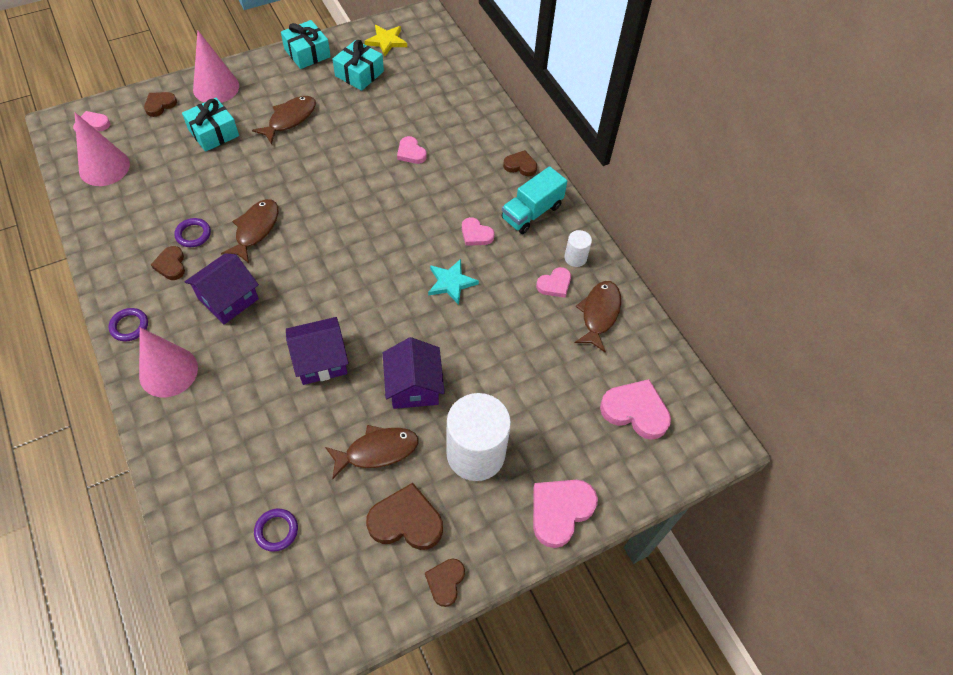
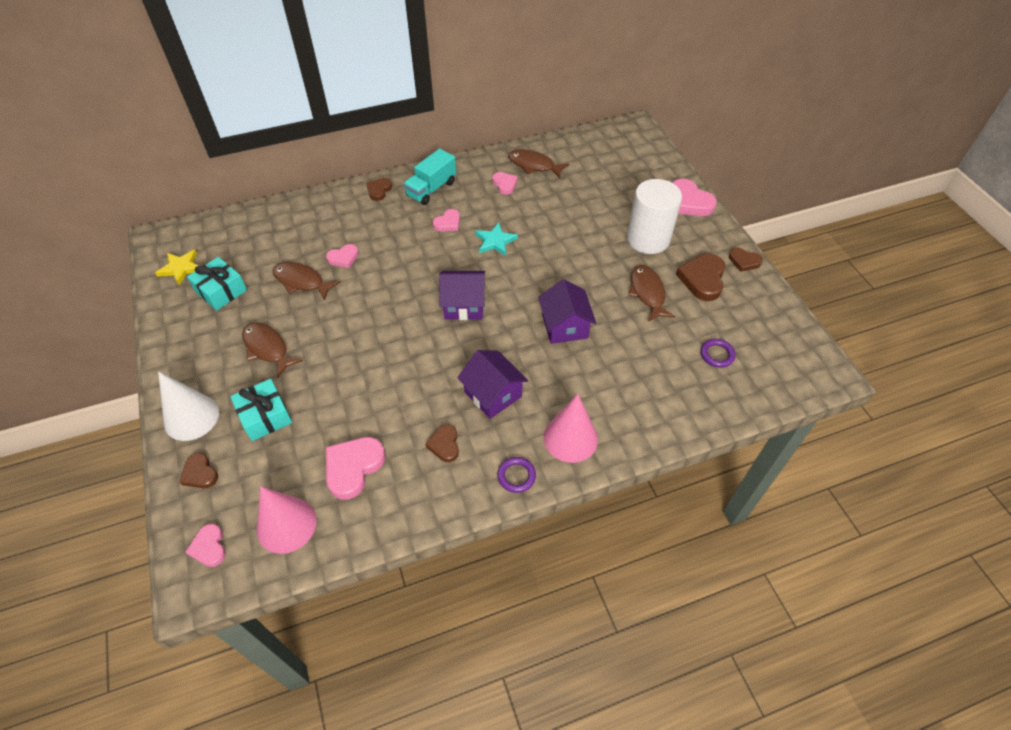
camera: 80 degrees left, 5 degrees down
(171, 265) = (444, 445): brown heart -> brown heart turned 90 degrees clockwise
(193, 234) = (408, 427): purple ring -> none
(216, 87) = (191, 417): pink cone -> white cone
(255, 229) = (412, 375): brown fish -> brown fish (301, 281)
(307, 53) = (169, 333): turquoise gift -> none
(414, 386) = (591, 269): purple house -> purple house (464, 305)
(532, 212) = (431, 189): turquoise truck -> turquoise truck turned 75 degrees clockwise
(575, 258) = (481, 171): white cylinder -> none
(635, 411) = (614, 159): pink heart -> pink heart (353, 467)

